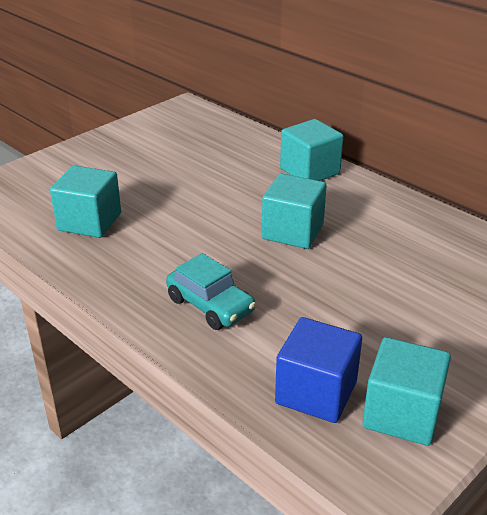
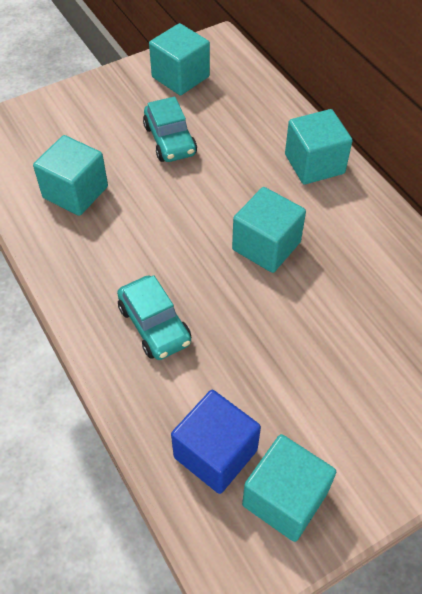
camera: 15 degrees right, 20 degrees up
(160, 131) = (180, 77): none -> turquoise cube
(168, 174) = (170, 140): none -> turquoise car

